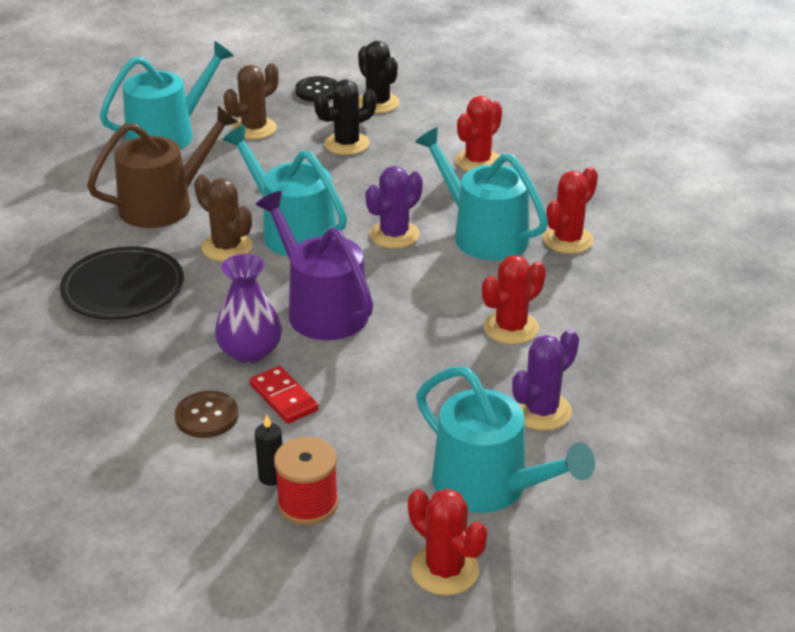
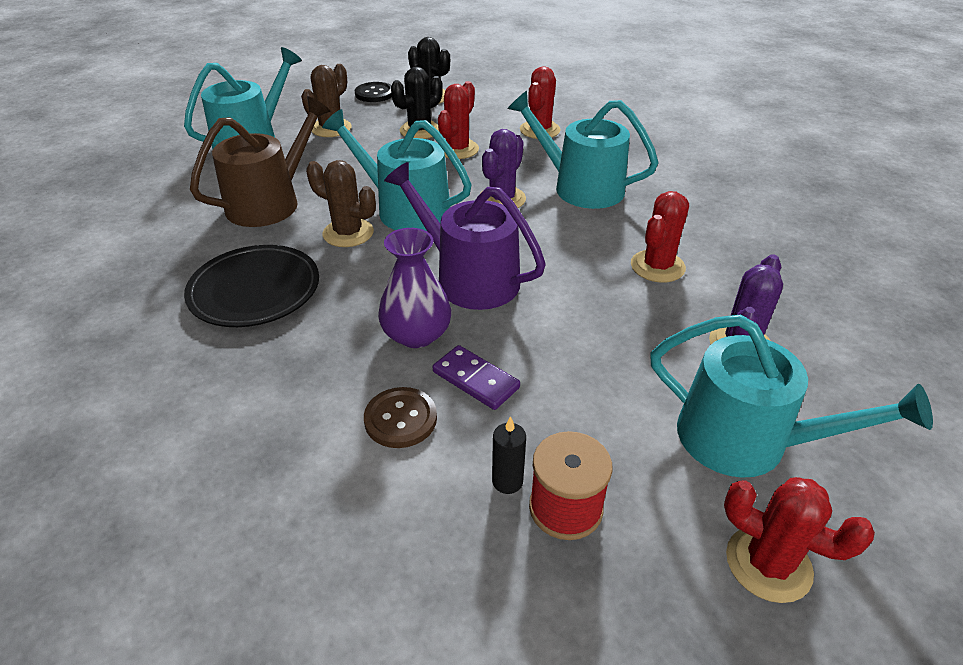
camera: 15 degrees left, 5 degrees up
(283, 397) = (475, 380): red domino -> purple domino
(568, 240) = (655, 182): red cactus -> red cactus (457, 149)

